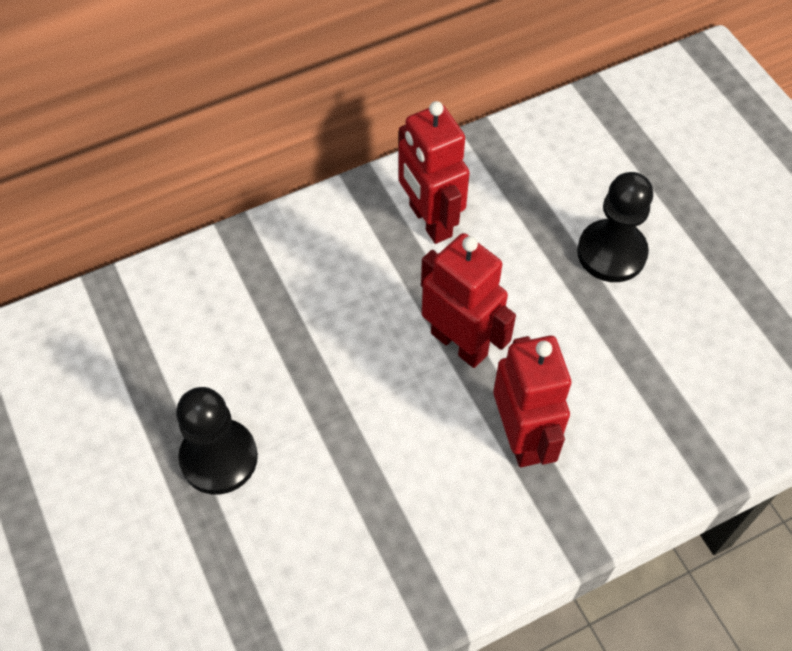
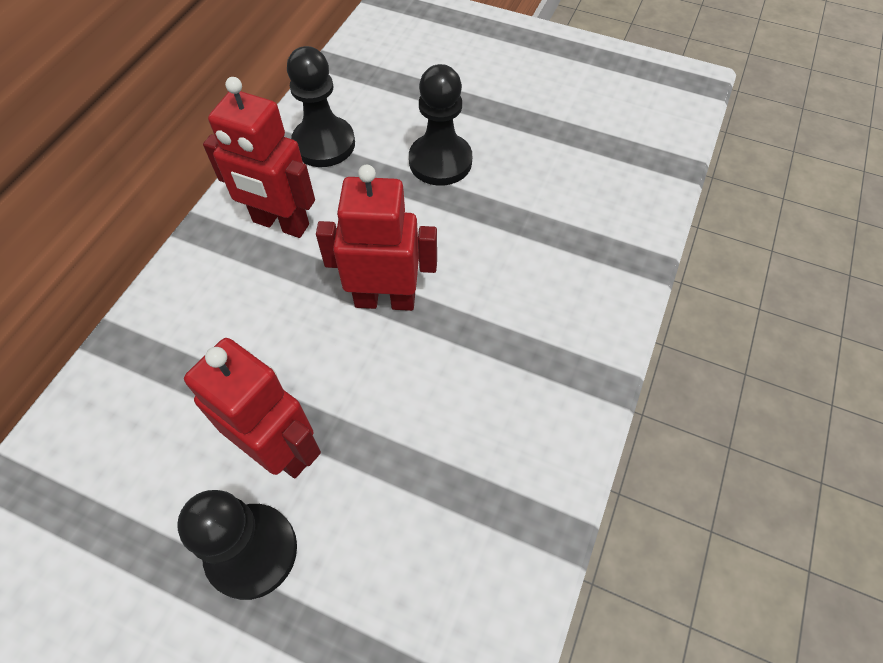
camera: 40 degrees left, 0 degrees up
(522, 437) = (495, 336): red robot -> red robot (280, 449)
(523, 170) = (324, 144): none -> black pawn

